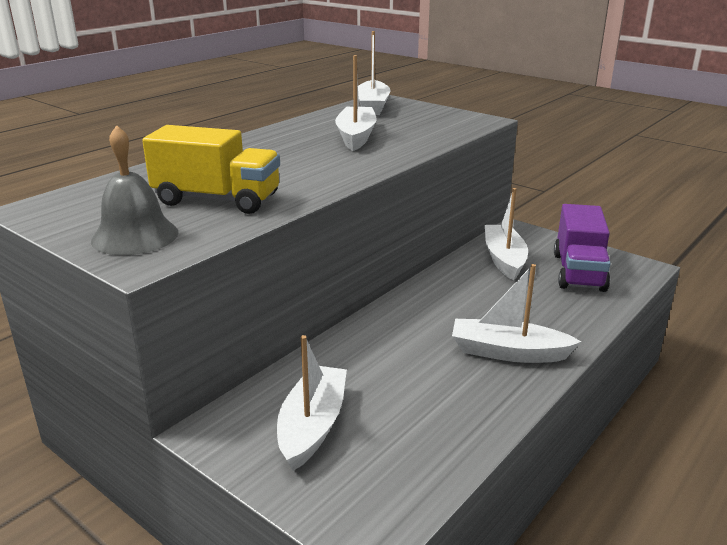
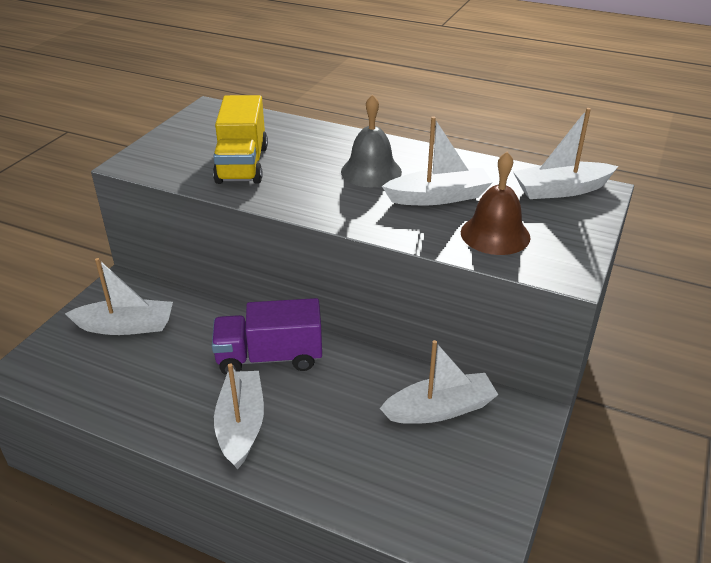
camera: 75 degrees right, 10 degrees up
(135, 236) = (170, 151): grey bell -> grey bell (371, 171)
(424, 129) = (495, 234): none -> brown bell
(578, 272) = (437, 480): purple truck -> purple truck (270, 357)

